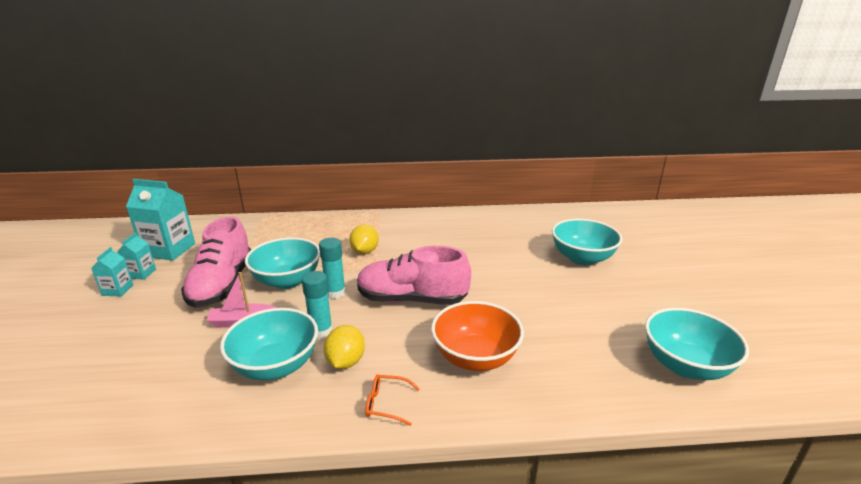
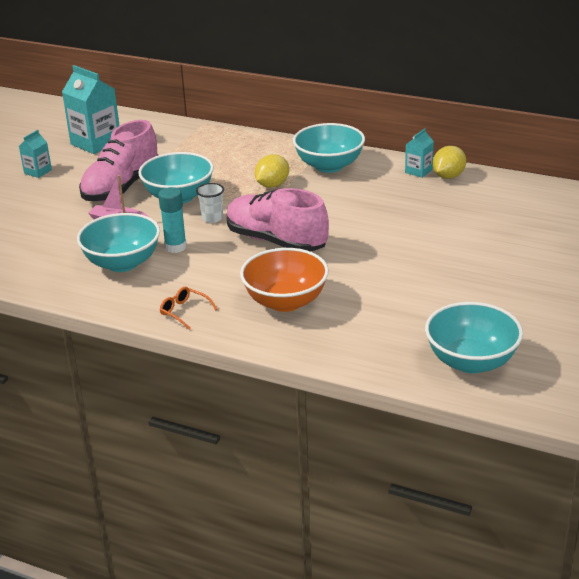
camera: 30 degrees right, 5 degrees up
(141, 273) = (62, 161): turquoise carton -> turquoise carton (418, 171)
(335, 293) = (212, 218): turquoise glue stick -> white cup
(345, 362) = (177, 275): yellow lemon -> yellow lemon (448, 176)
(582, 258) = (498, 246): turquoise bowl -> turquoise bowl (329, 166)

